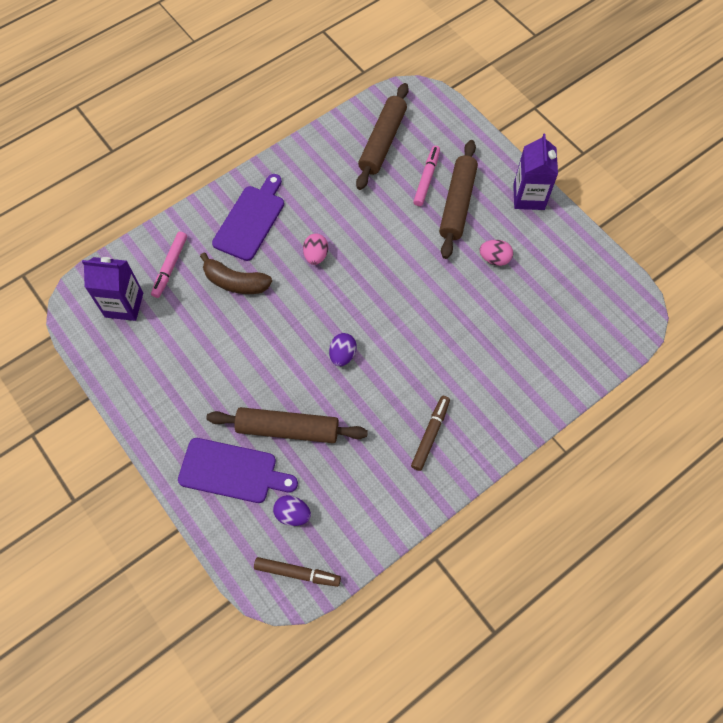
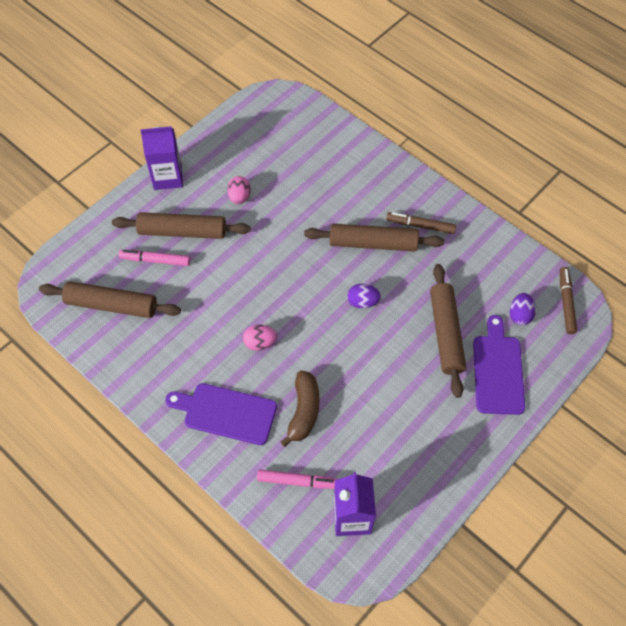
camera: 100 degrees left, 5 degrees down
(414, 379) = (373, 243): none -> brown rolling pin

